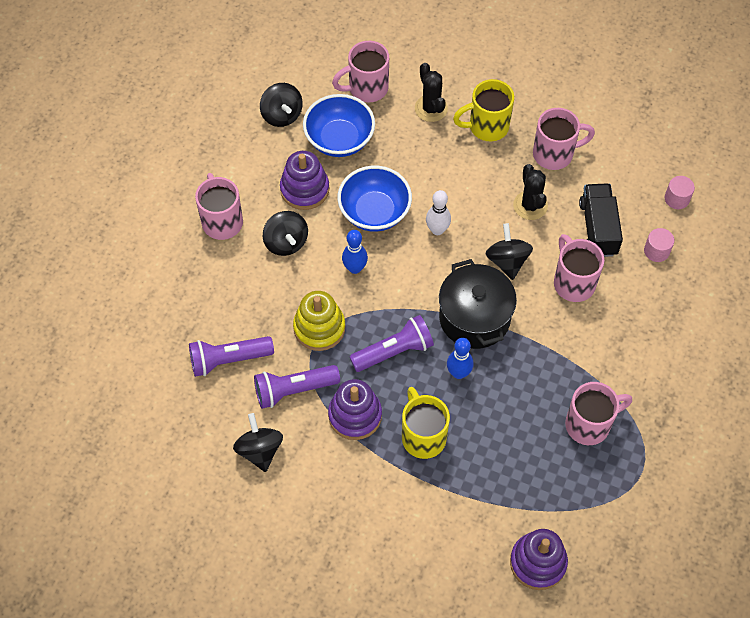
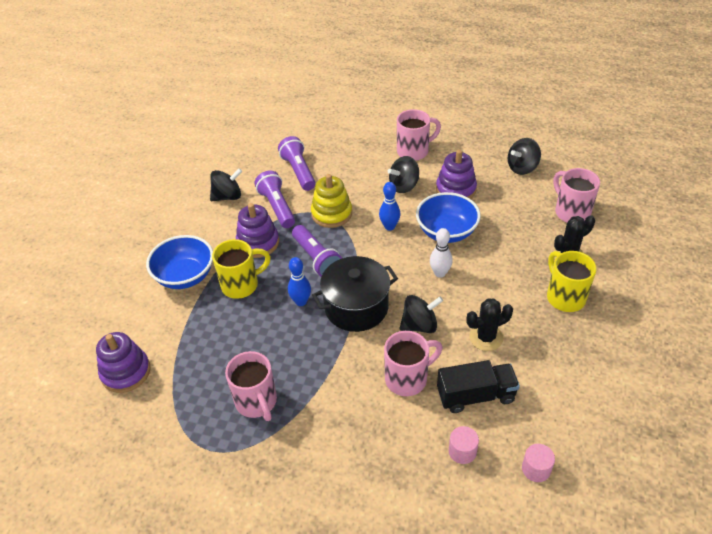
camera: 85 degrees right, 15 degrees down
(339, 139) = (511, 202): blue bowl -> blue bowl (185, 276)
(554, 154) = (553, 352): pink mug -> none

